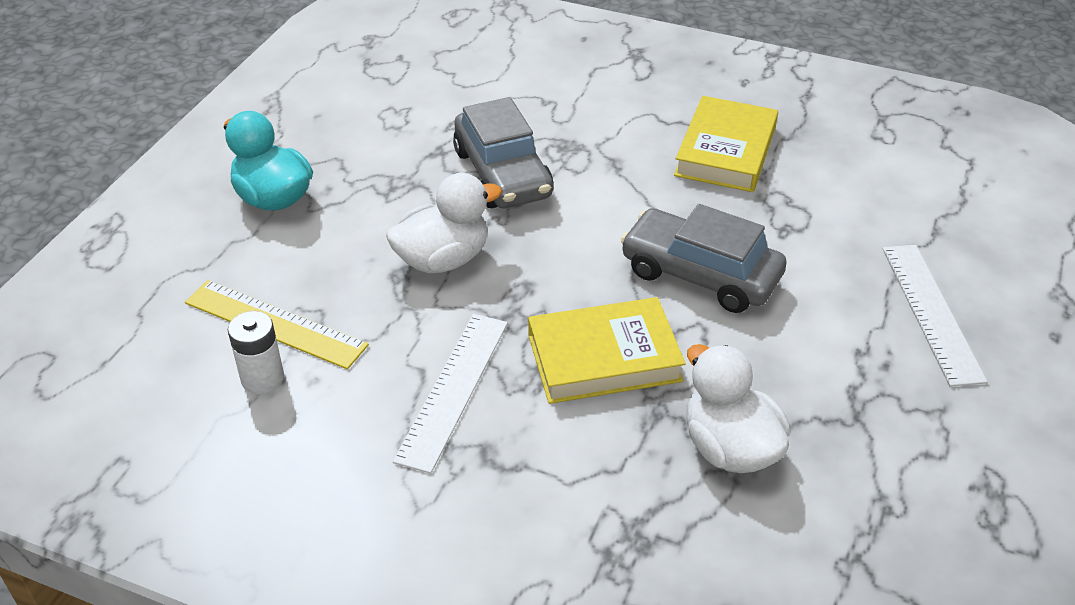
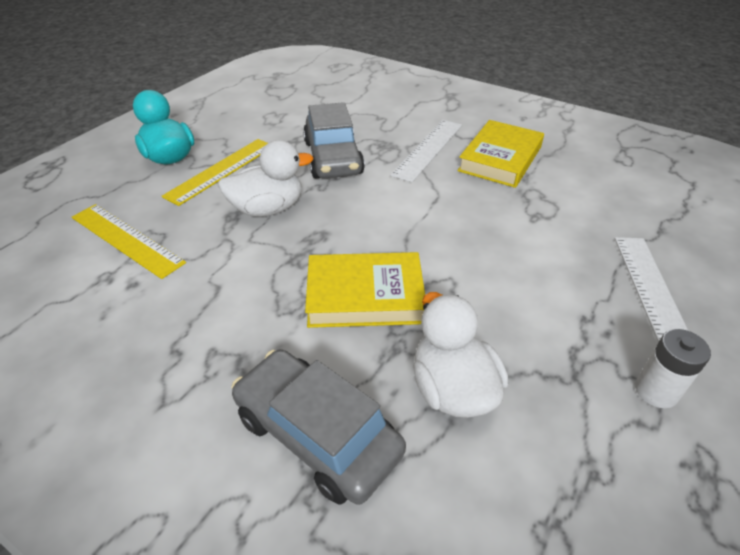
camera: 10 degrees right, 0 degrees up
(262, 378) = (96, 278): white battery -> white battery (656, 391)
(356, 210) = (221, 170): none -> yellow ruler
(453, 389) = (235, 305): white ruler -> white ruler (428, 149)
(700, 274) = (460, 241): grey car -> grey car (317, 434)

